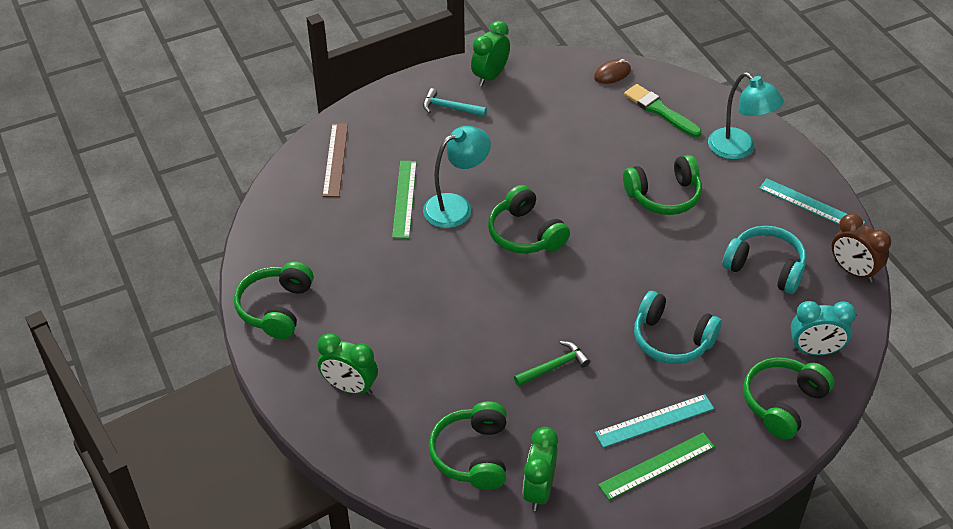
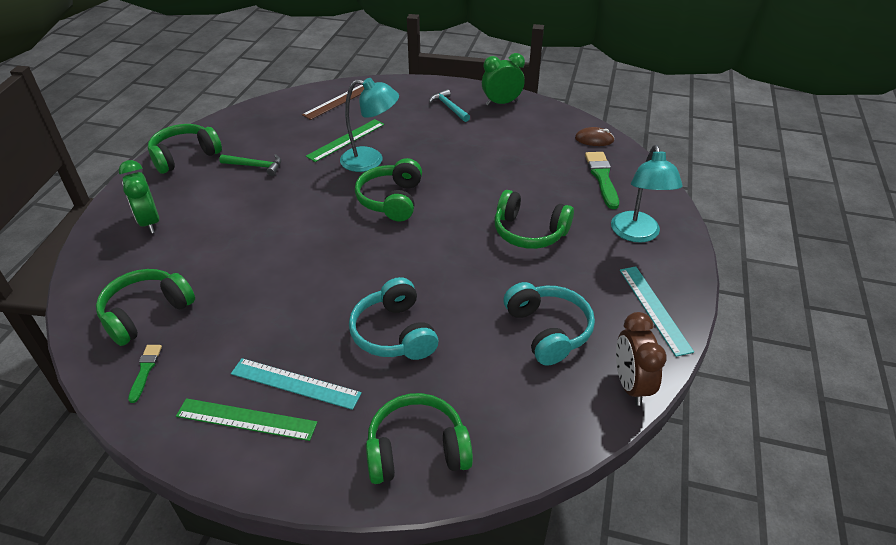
camera: 40 degrees right, 5 degrees down
(539, 490) = (145, 370): green clock -> green brush
(554, 366) = (284, 293): green hammer -> green hammer (255, 166)
(815, 350) = (506, 426): turquoise clock -> none

